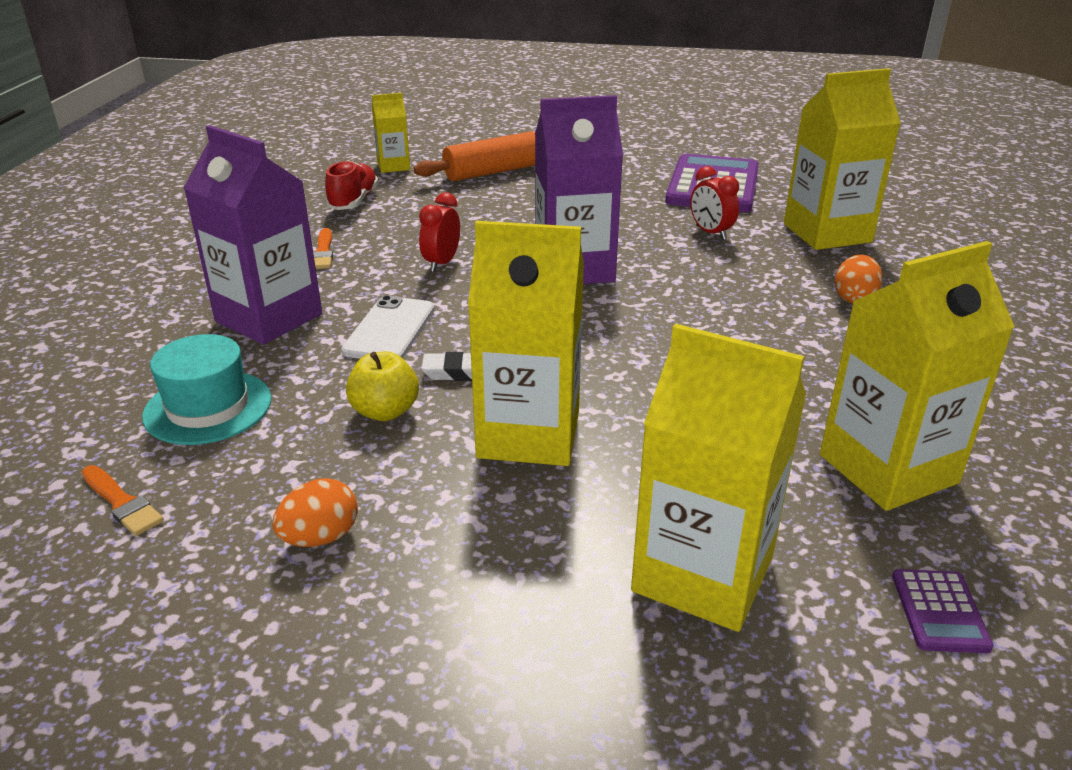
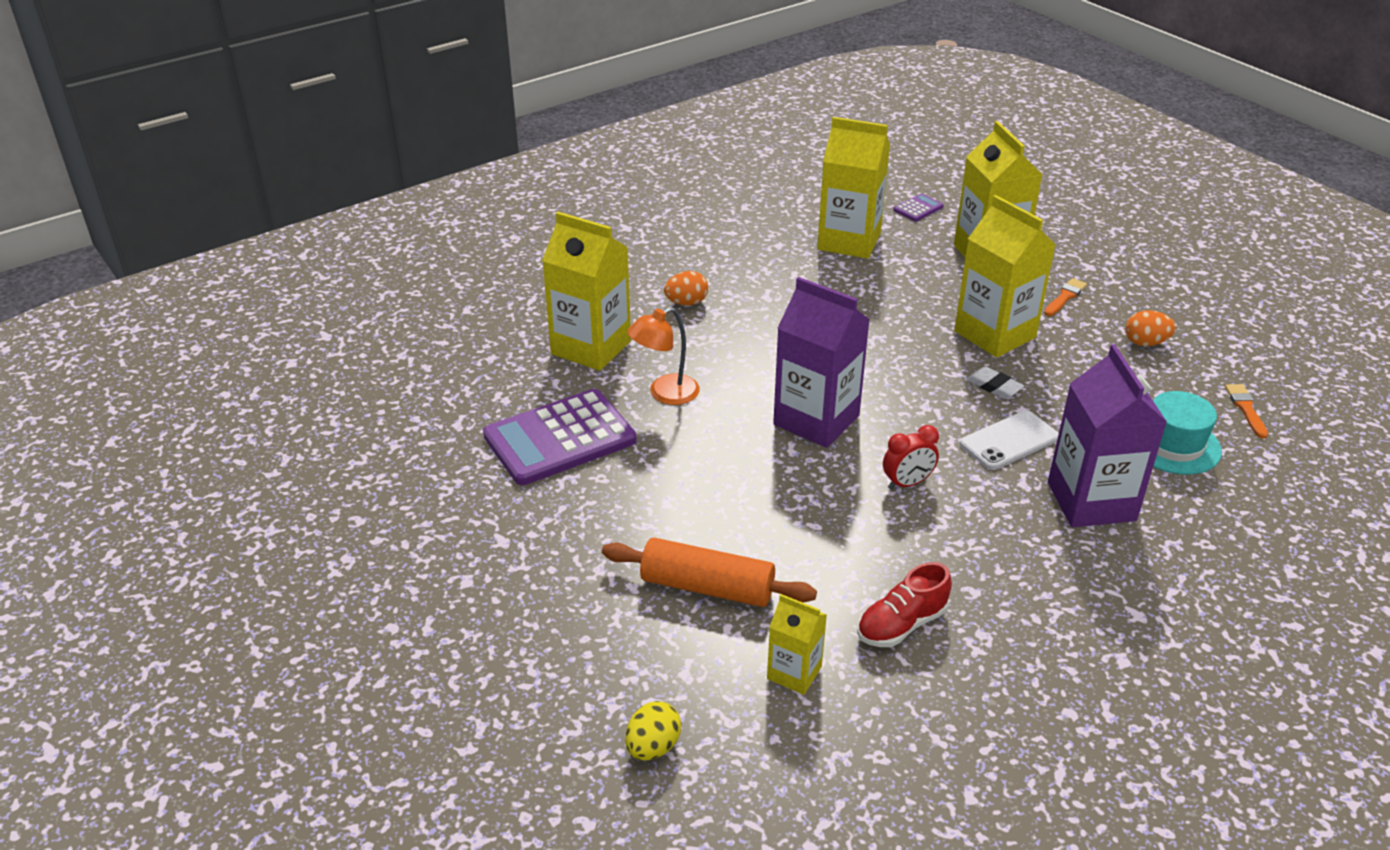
camera: 135 degrees left, 5 degrees up
(323, 252) = (994, 557): orange brush -> orange brush (1065, 297)
(385, 411) = (1063, 386): yellow apple -> none
(429, 129) = (653, 747): none -> yellow egg
(710, 233) = (665, 394): red clock -> orange lamp

